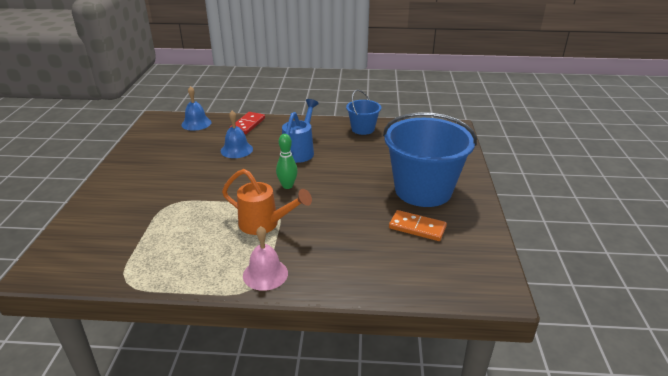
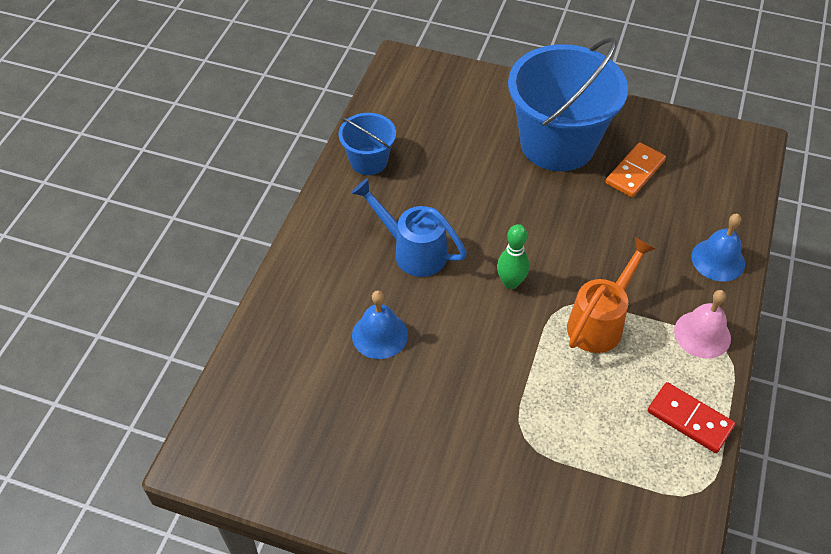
camera: 75 degrees left, 20 degrees up
(196, 123) = (251, 390): blue bell -> blue bell (718, 260)
(247, 125) = (290, 309): red domino -> red domino (689, 419)

